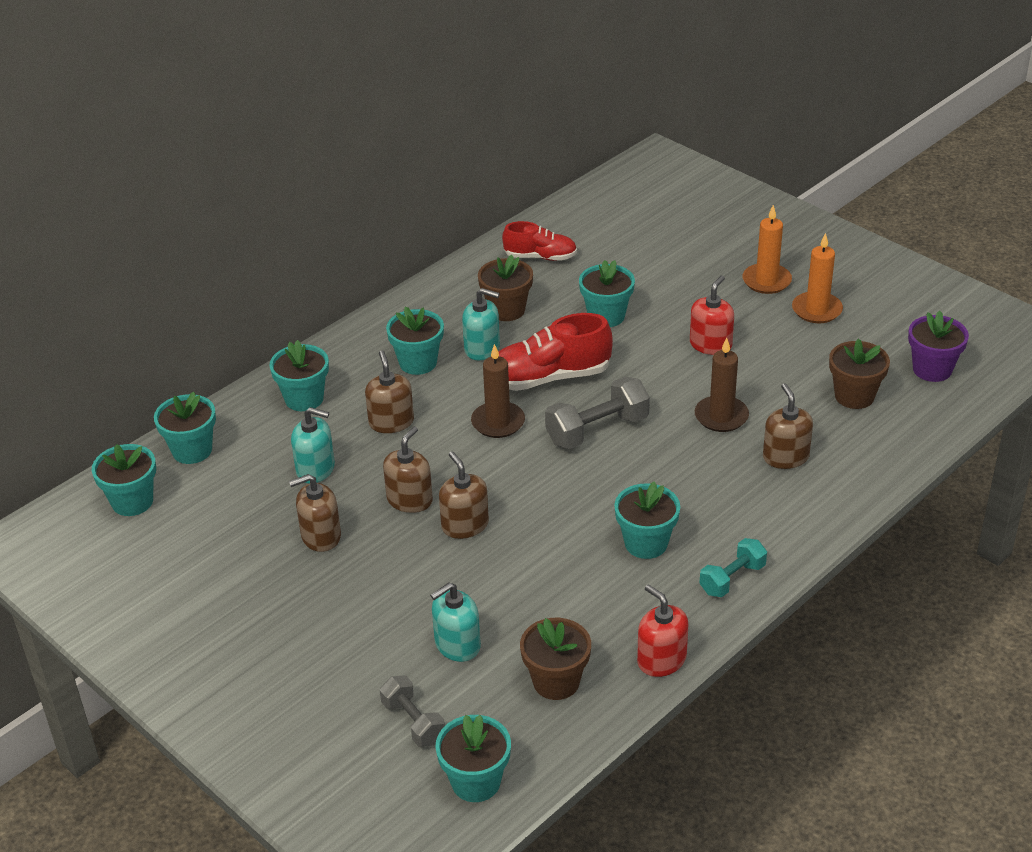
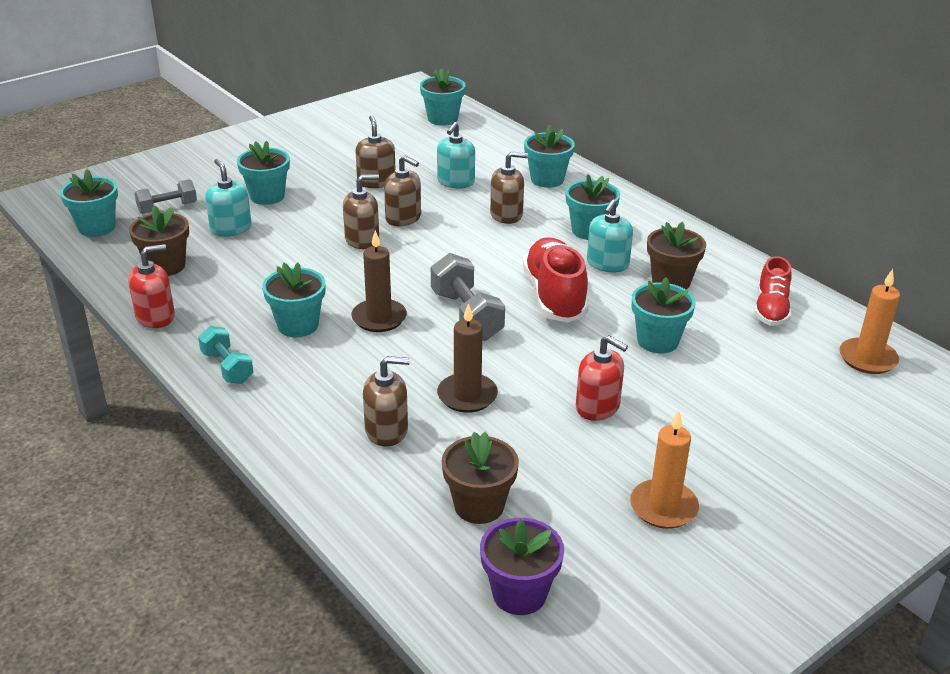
camera: 95 degrees right, 5 degrees down
(192, 450) = (493, 138): turquoise flower pot -> turquoise flower pot (267, 196)
(498, 422) = (492, 264): brown candle -> brown candle (379, 318)
(766, 281) = (730, 473): orange candle -> orange candle (867, 359)

